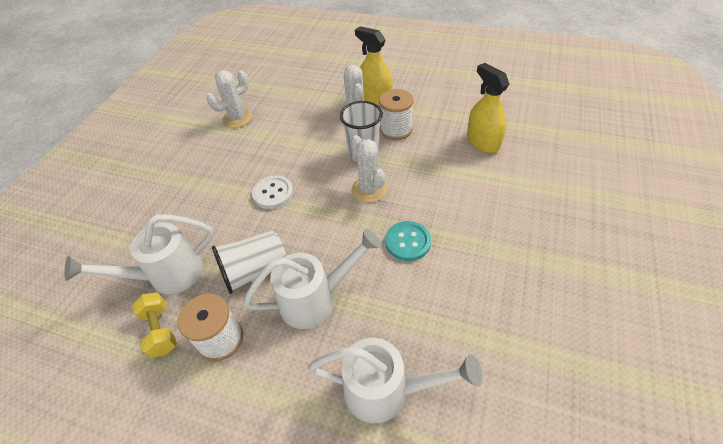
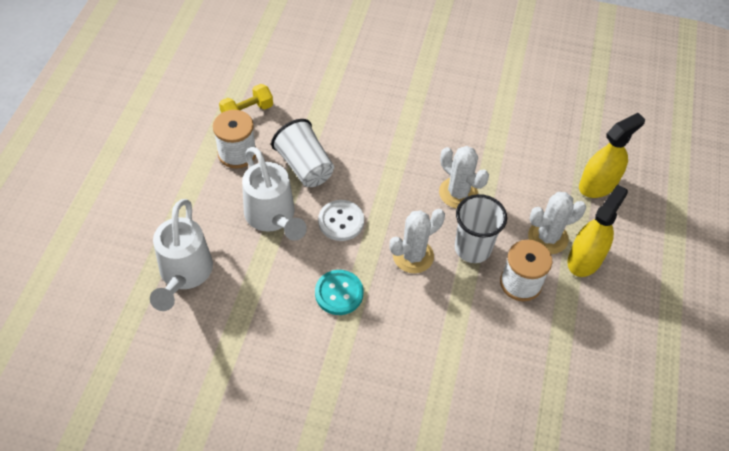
camera: 80 degrees right, 5 degrees up
(167, 275) = (301, 103): white watering can -> none
(237, 118) = (523, 116): white cactus -> white cactus (458, 193)
(273, 193) = (403, 167): white button -> white button (341, 221)
(482, 142) = (507, 386): yellow spray bottle -> yellow spray bottle (598, 184)

